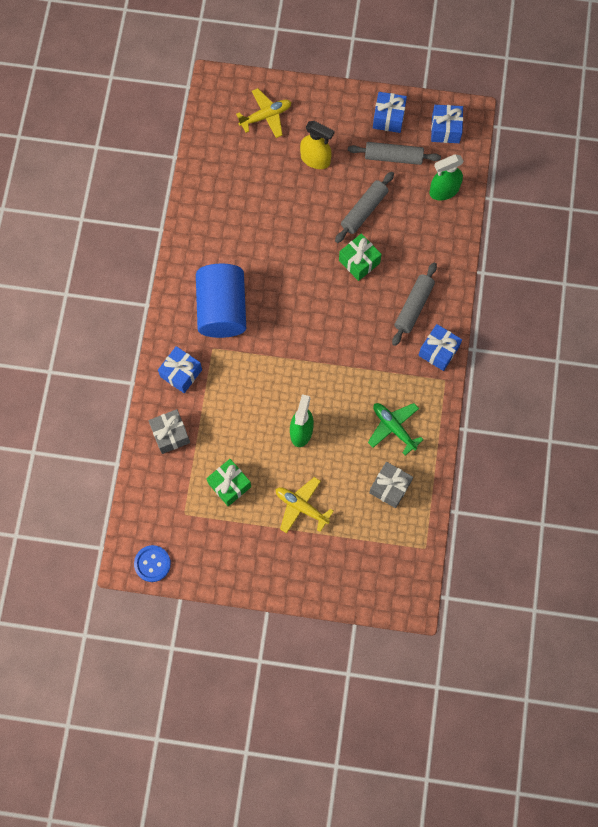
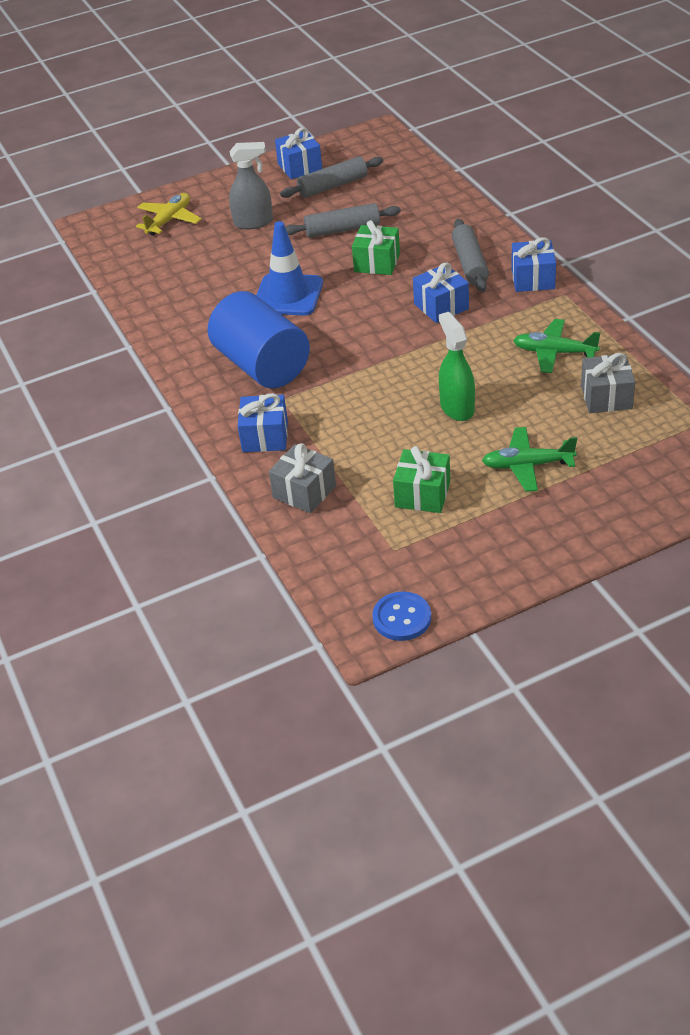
camera: 30 degrees left, 30 degrees down
(283, 253) = (288, 295): none -> blue traffic cone
(301, 506) = (527, 465): yellow plane -> green plane
(315, 159) = (253, 222): yellow spray bottle -> grey spray bottle
(364, 210) = (342, 229): grey rolling pin -> grey rolling pin turned 75 degrees clockwise
(444, 191) = (408, 182): green spray bottle -> none
(445, 129) = (365, 149): blue gift -> blue gift (441, 306)

